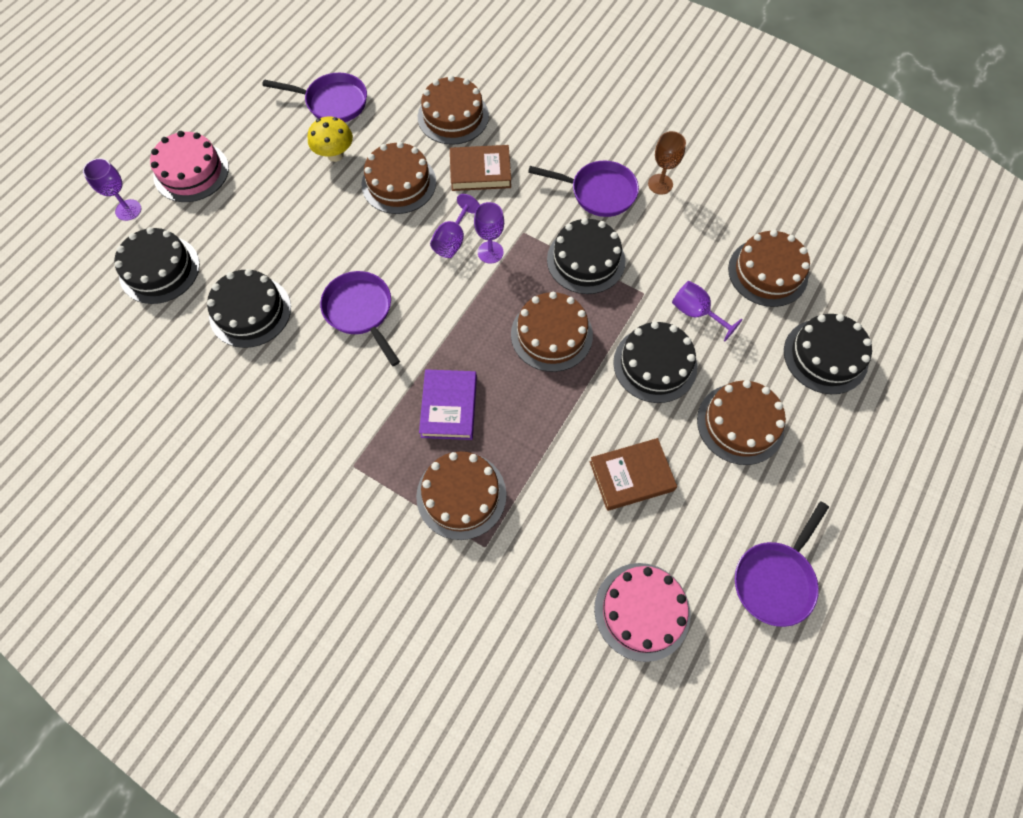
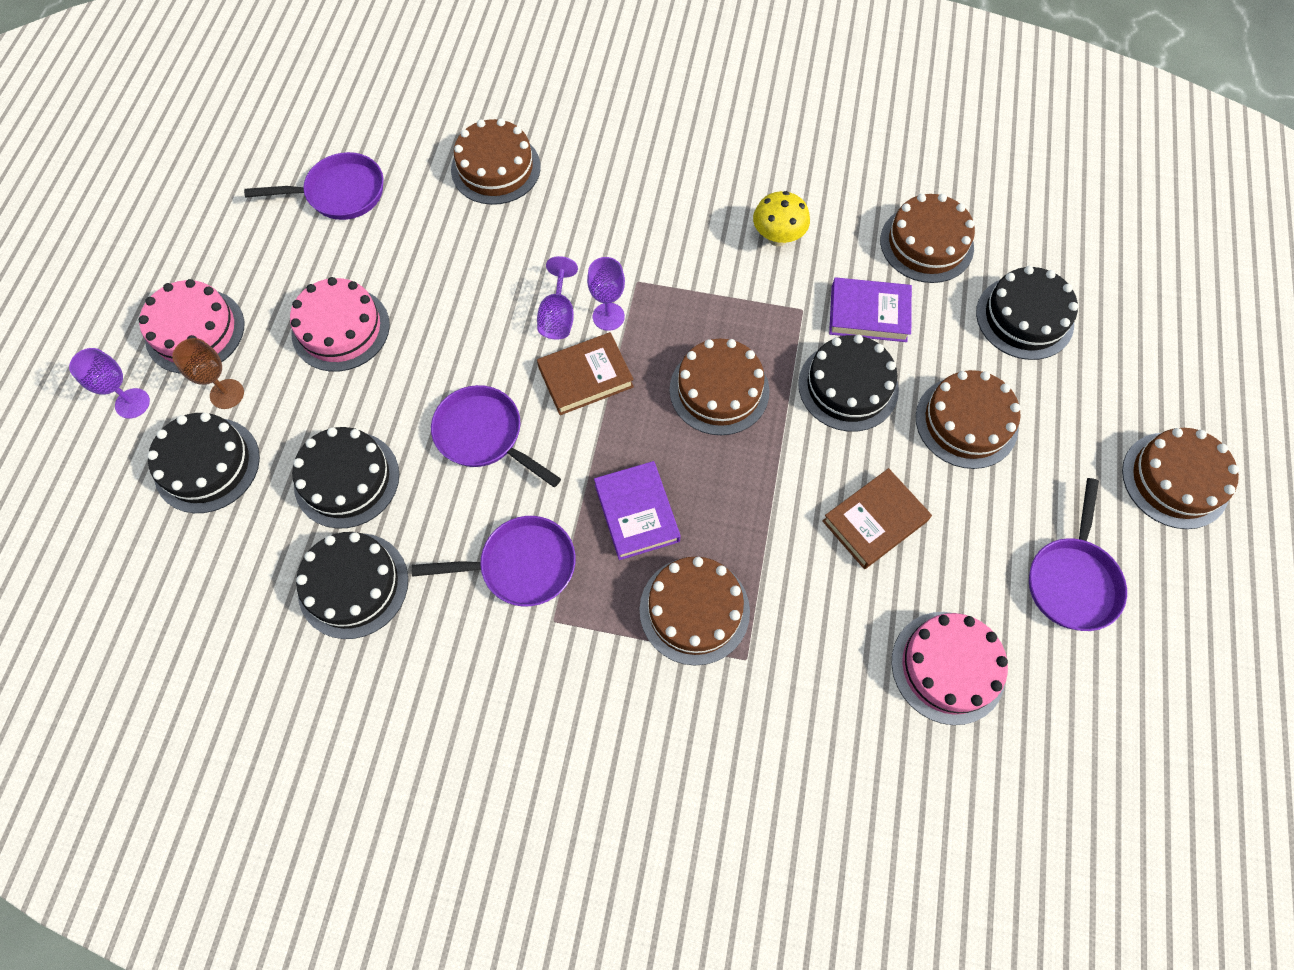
camera: 20 degrees left, 0 degrees up
(291, 201) = (340, 329): none -> pink cake
(335, 155) = (371, 256): yellow mushroom -> yellow mushroom (777, 237)
(399, 183) = (464, 267): brown cake -> brown cake (1175, 480)
(480, 172) = (556, 225): brown book -> brown book (585, 377)
(586, 260) = (722, 292): black cake -> black cake (353, 585)
(598, 192) = (704, 209): purple pan -> purple pan (521, 565)
(660, 184) = (769, 179): brown goblet -> brown goblet (227, 394)
(696, 313) = (868, 314): purple goblet -> purple book

